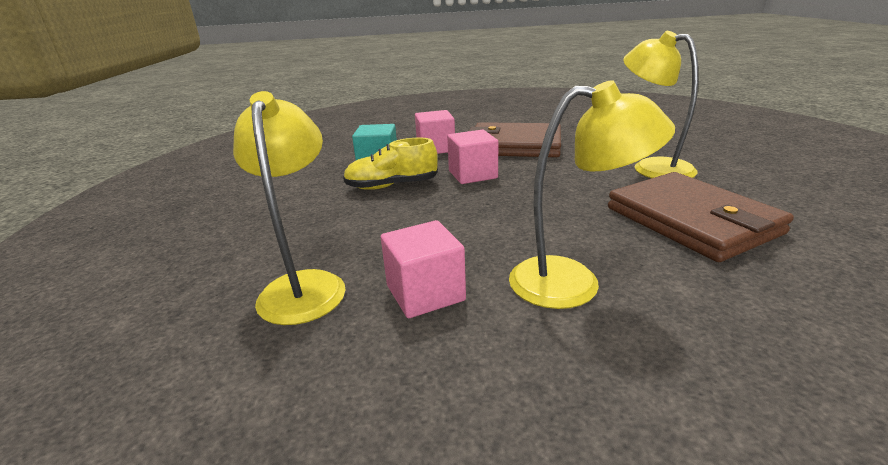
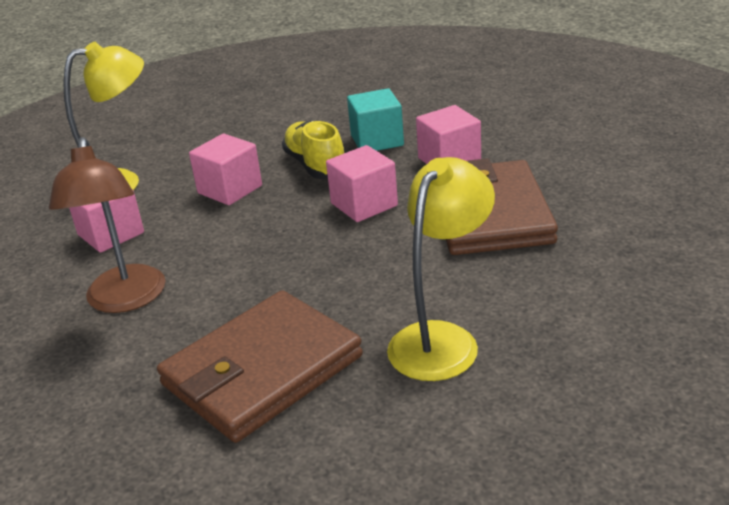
camera: 75 degrees right, 5 degrees up
(394, 222) = (230, 189): none -> pink cube
(573, 283) = (126, 300): yellow lamp -> brown lamp

